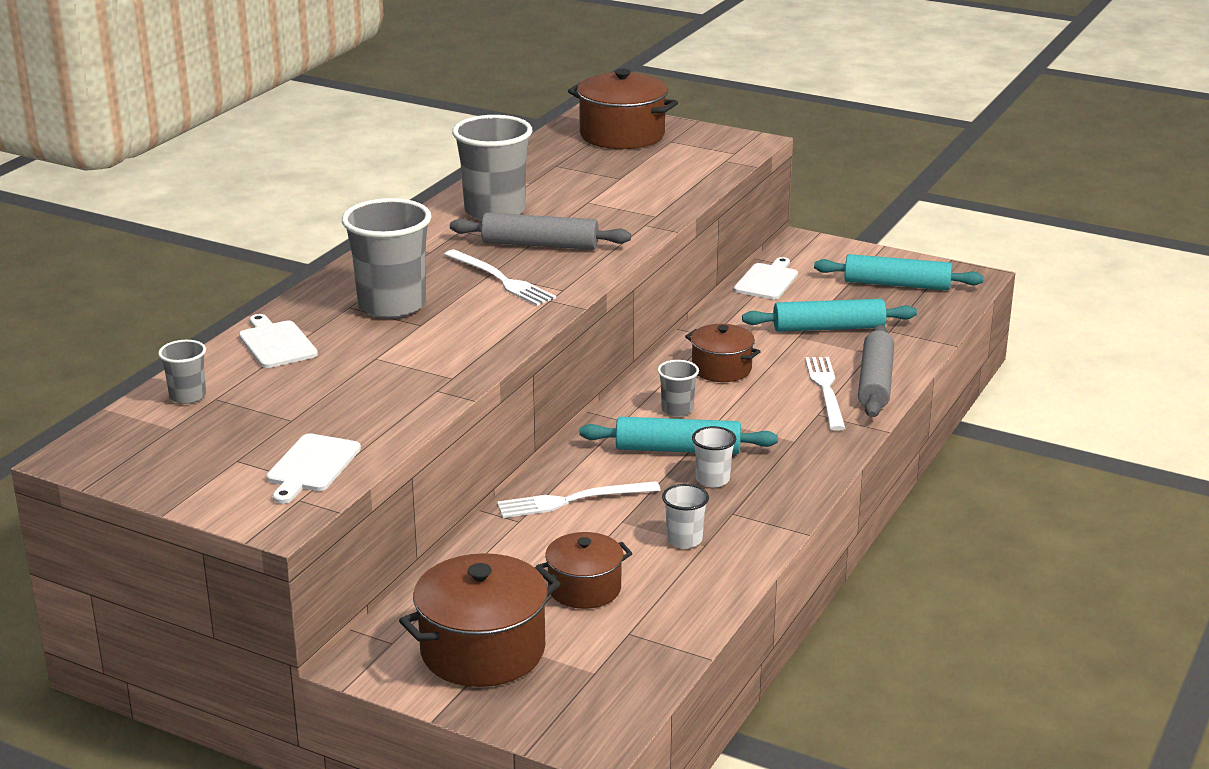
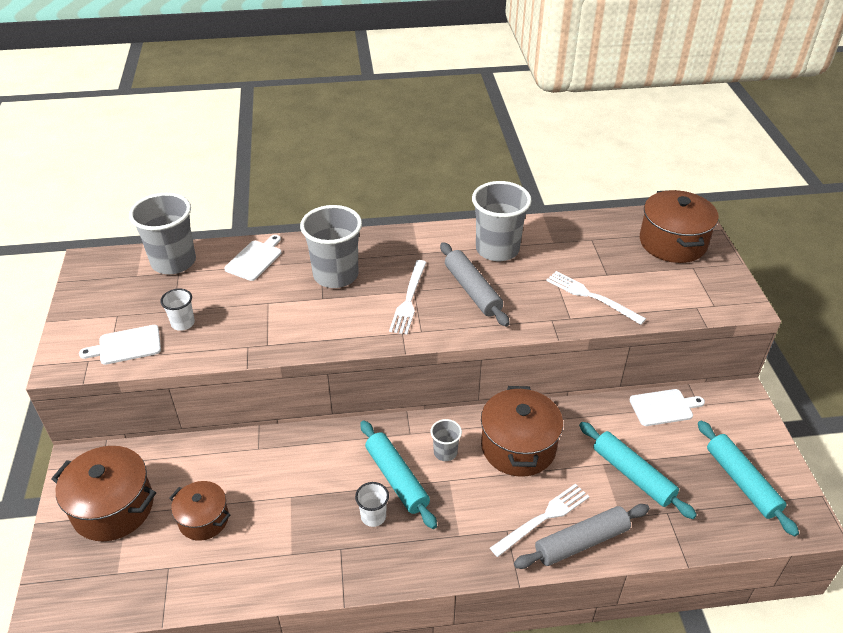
camera: 55 degrees right, 15 degrees up
(187, 396) = (173, 262): grey cup -> grey cup, size x2.06
(573, 500) = (298, 461): white fork -> white fork (592, 297)
(684, 540) = (290, 540): white cup -> white cup (183, 323)
(721, 369) = (518, 447): brown pot -> brown pot, size x1.62

